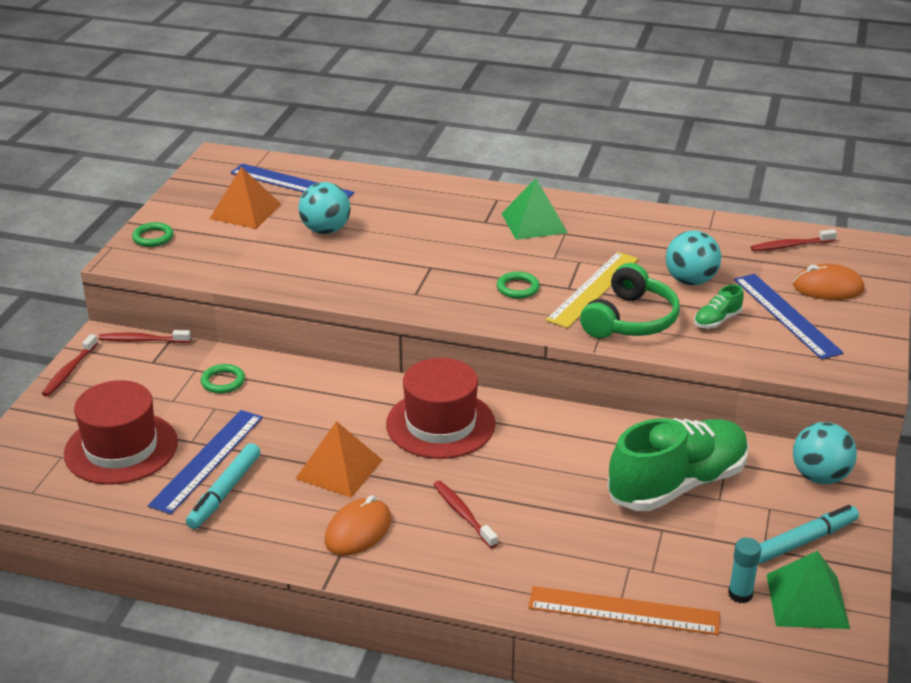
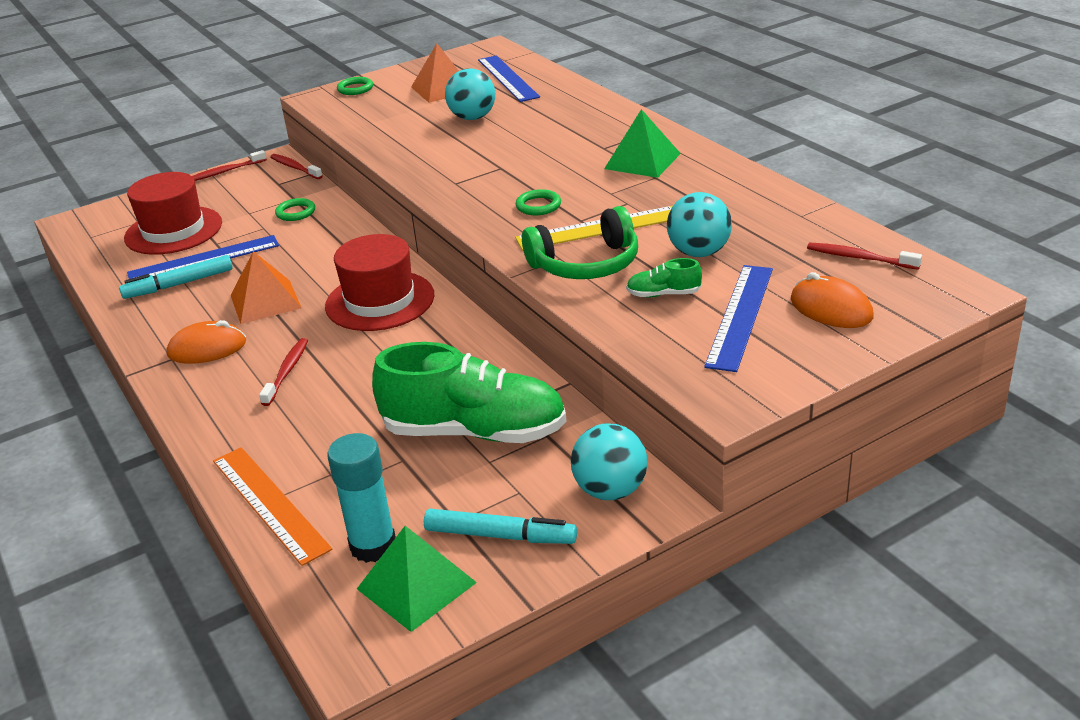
camera: 45 degrees right, 0 degrees up
(740, 594) = (373, 546): turquoise glue stick -> turquoise glue stick, size x1.66

